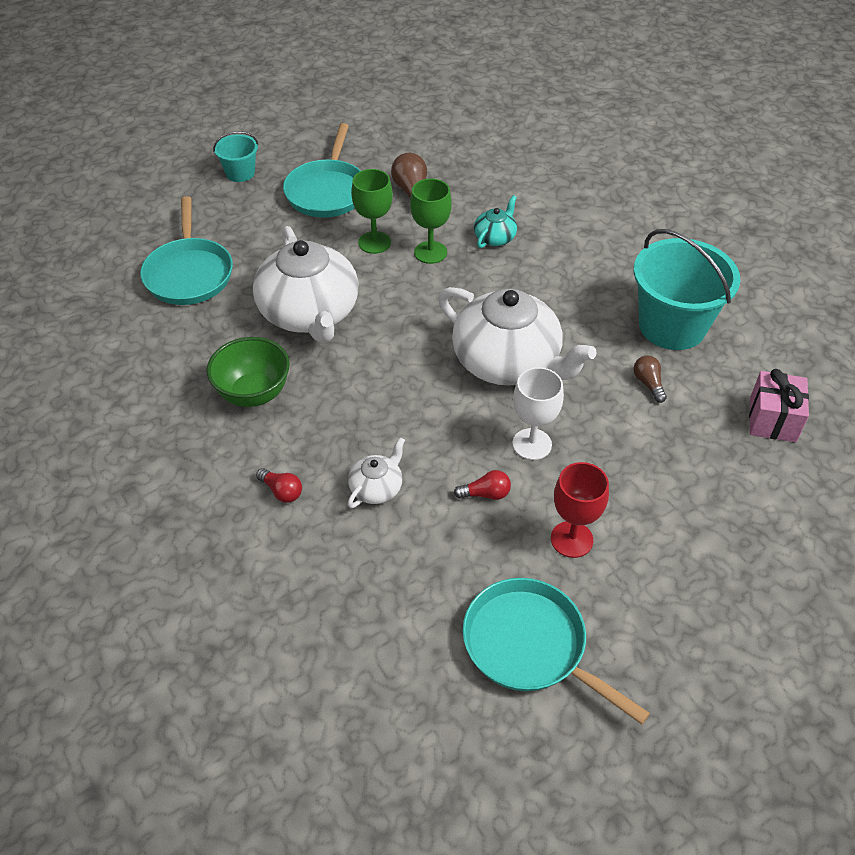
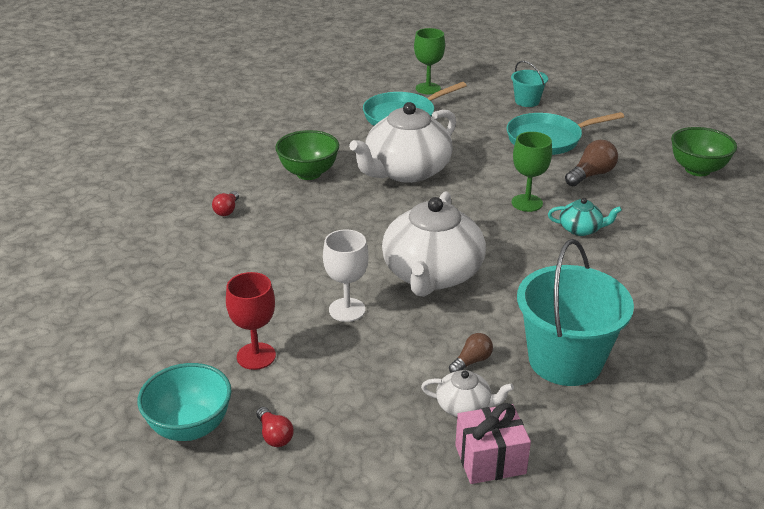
camera: 65 degrees right, 15 degrees down
(374, 242) = (511, 175): green goblet -> green goblet (428, 88)
(377, 488) = (254, 247): white teapot -> white teapot (464, 406)
(449, 130) = (697, 170): none -> green bowl
(485, 494) = (278, 299): red light bulb -> red light bulb (274, 435)
(530, 646) = (139, 359): turquoise pan -> none
(658, 623) = (190, 427): none -> turquoise bowl

